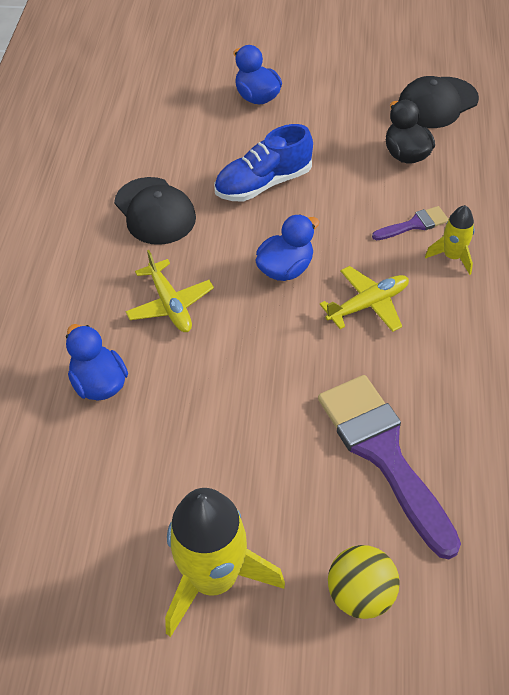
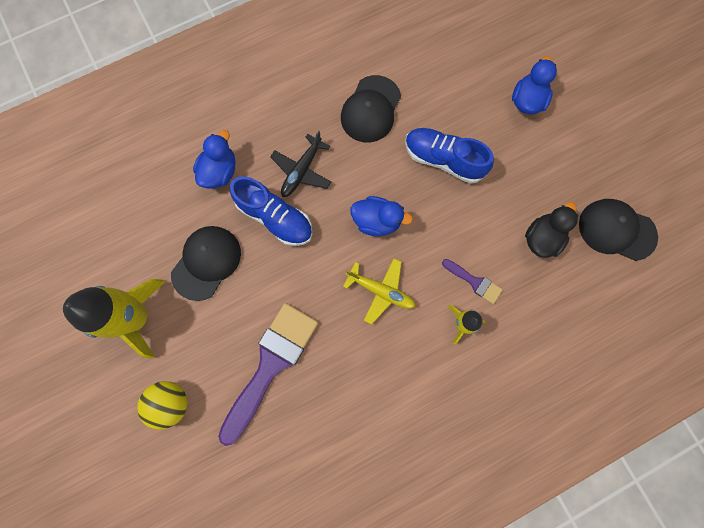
camera: 55 degrees right, 25 degrees up
(170, 304) = (302, 171): yellow plane -> black plane
(203, 457) = (206, 262): none -> black cap
(204, 357) = (275, 218): none -> blue shoe

